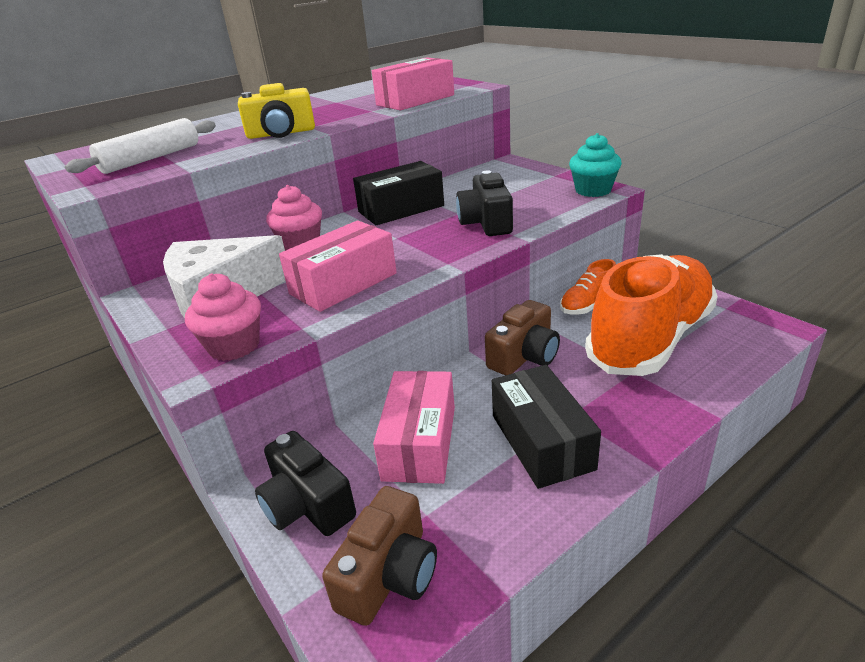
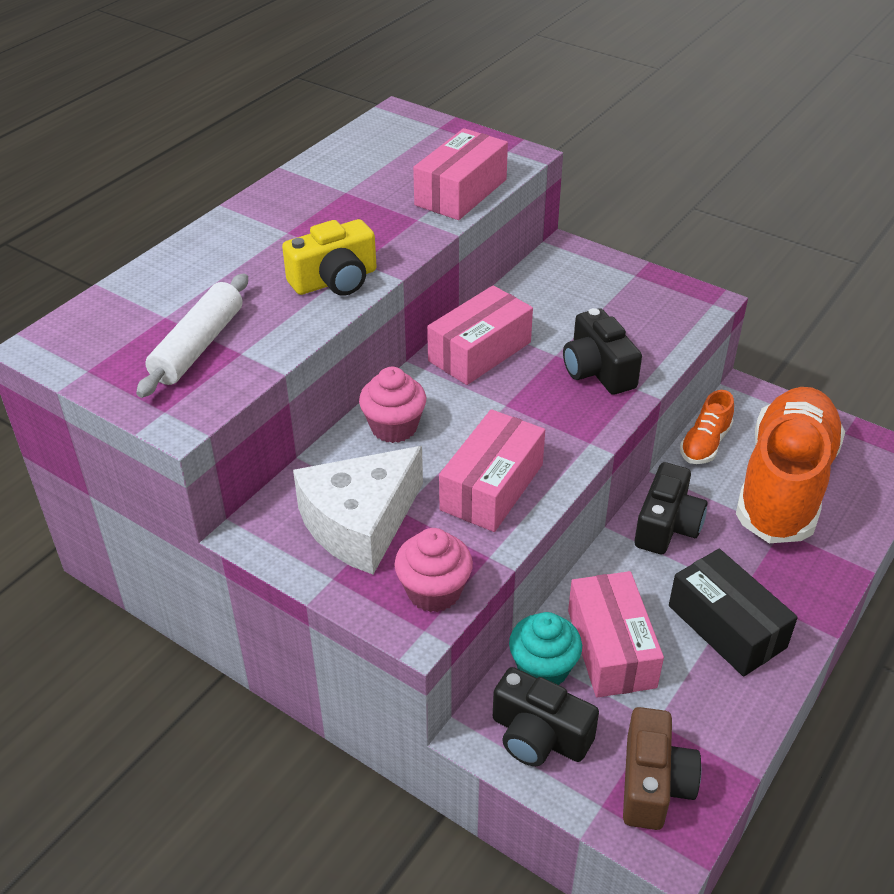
camera: 20 degrees left, 10 degrees up
(401, 209) = (479, 351): black box -> pink box
(524, 356) = (667, 525): brown camera -> black camera
(593, 190) = (693, 303): turquoise cupcake -> turquoise cupcake (543, 668)

